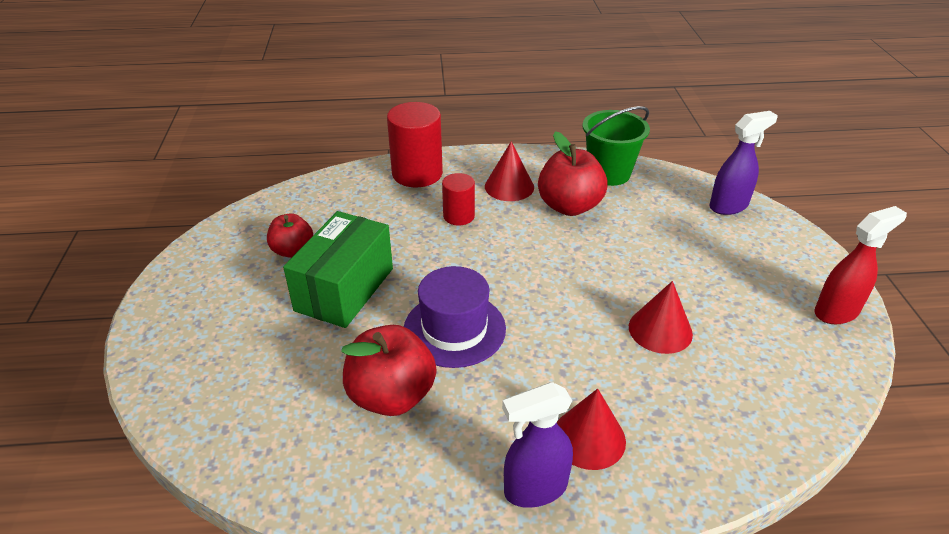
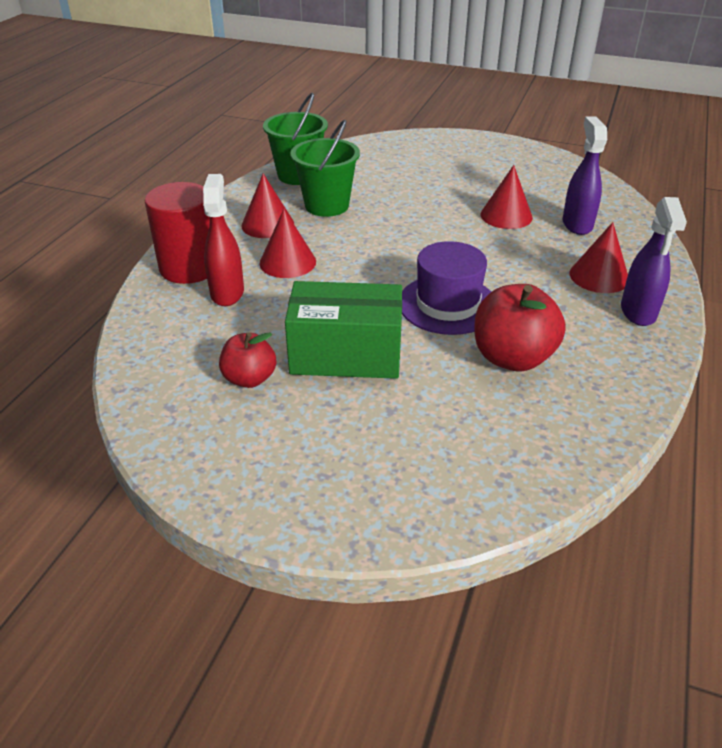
camera: 65 degrees left, 0 degrees up
(345, 289) = (346, 355): green box -> green box turned 45 degrees counterclockwise
(459, 216) = (287, 262): red cylinder -> red cone
(569, 206) = (327, 205): red apple -> green bucket
(729, 206) = (388, 146): purple spray bottle -> purple spray bottle (577, 224)
(837, 312) = (526, 153): red spray bottle -> red spray bottle (227, 293)

